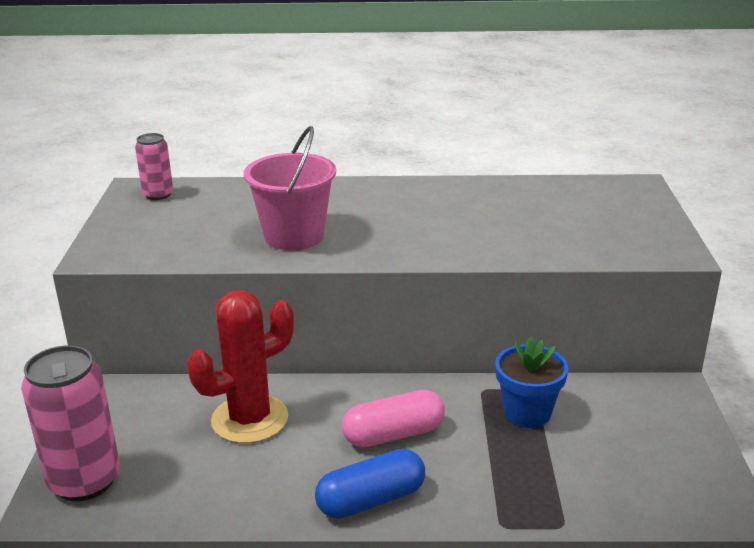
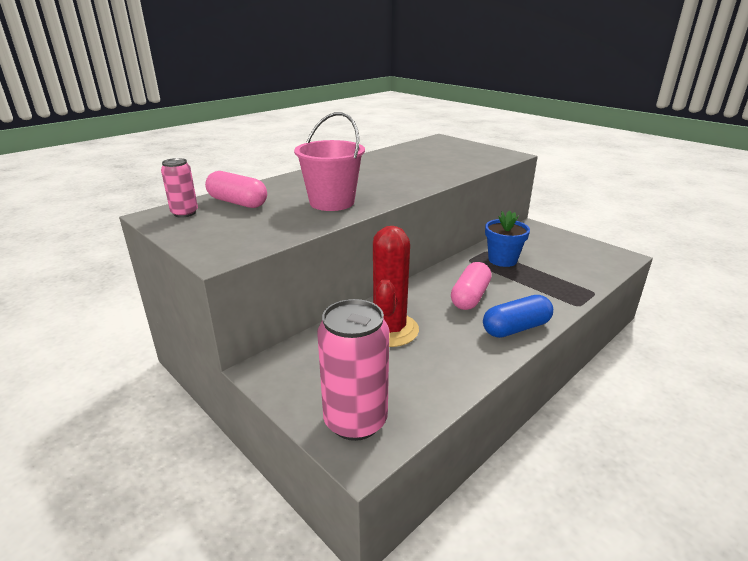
camera: 45 degrees left, 0 degrees up
(217, 200) = (238, 202): none -> pink capsule
(371, 500) = (516, 328): blue capsule -> blue capsule turned 45 degrees clockwise

